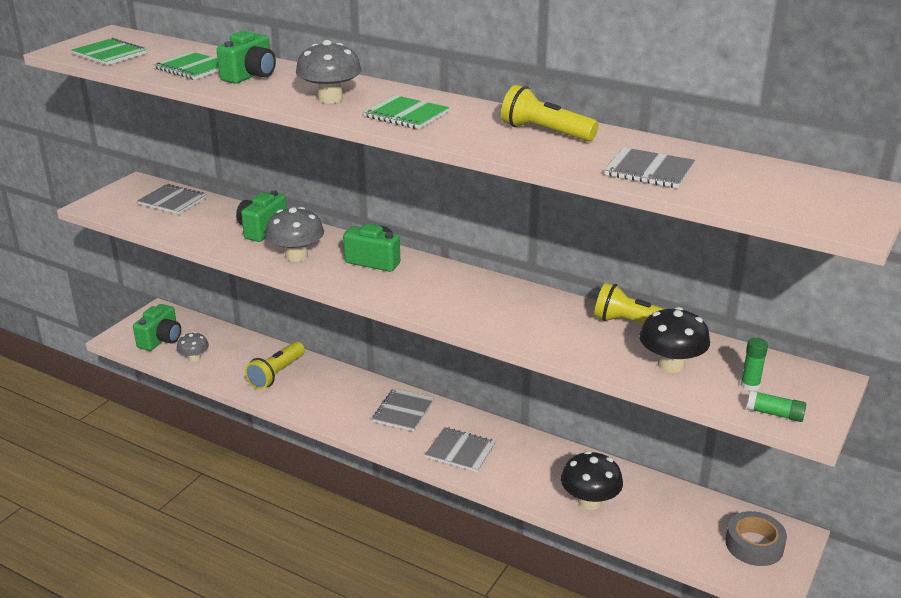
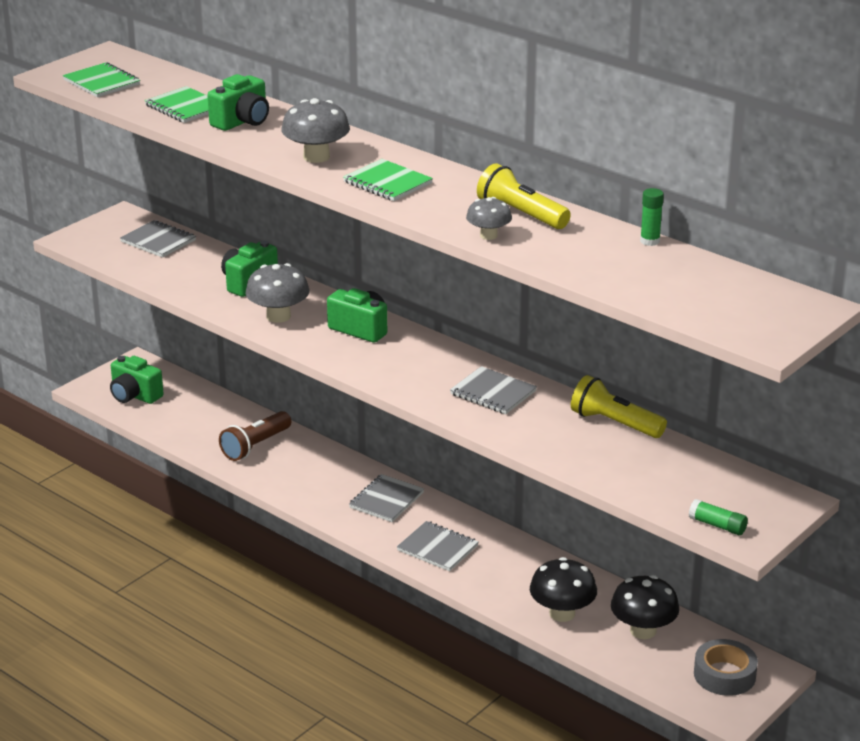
camera: 10 degrees right, 0 degrees up
(161, 340) = (134, 395): green camera -> green camera turned 90 degrees clockwise
(194, 358) = (168, 419): grey mushroom -> grey mushroom (488, 235)
(276, 374) = (255, 446): yellow flashlight -> brown flashlight
(649, 171) = (603, 267): grey notebook -> grey notebook (493, 393)
(671, 364) = (633, 467): black mushroom -> black mushroom (643, 630)
(750, 385) = (706, 496): green glue stick -> green glue stick (650, 241)

